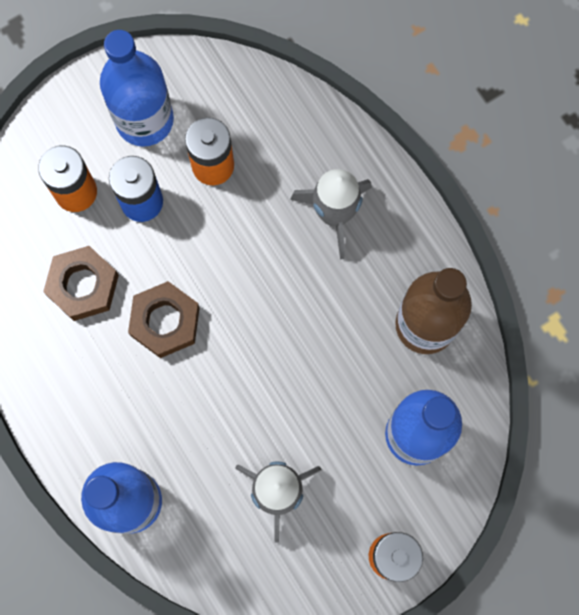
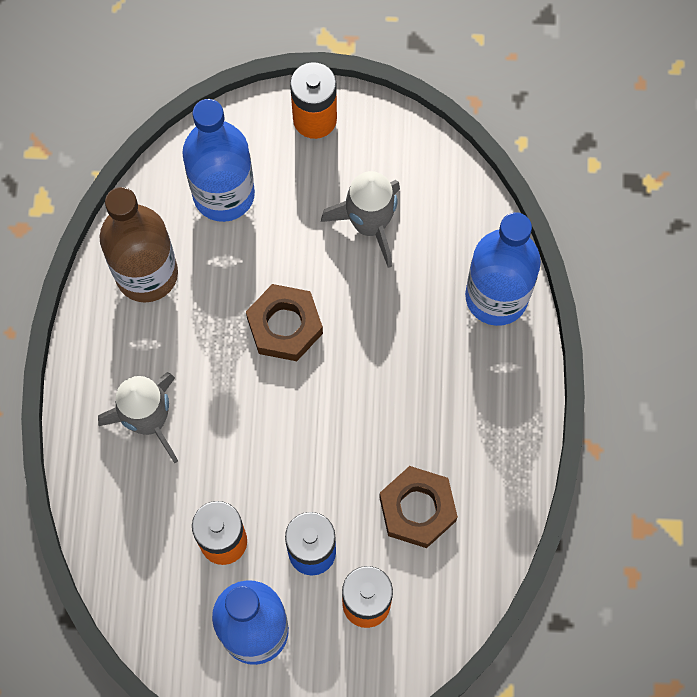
camera: 145 degrees left, 5 degrees down
(165, 322) = (366, 427): brown nut -> brown nut (285, 326)

